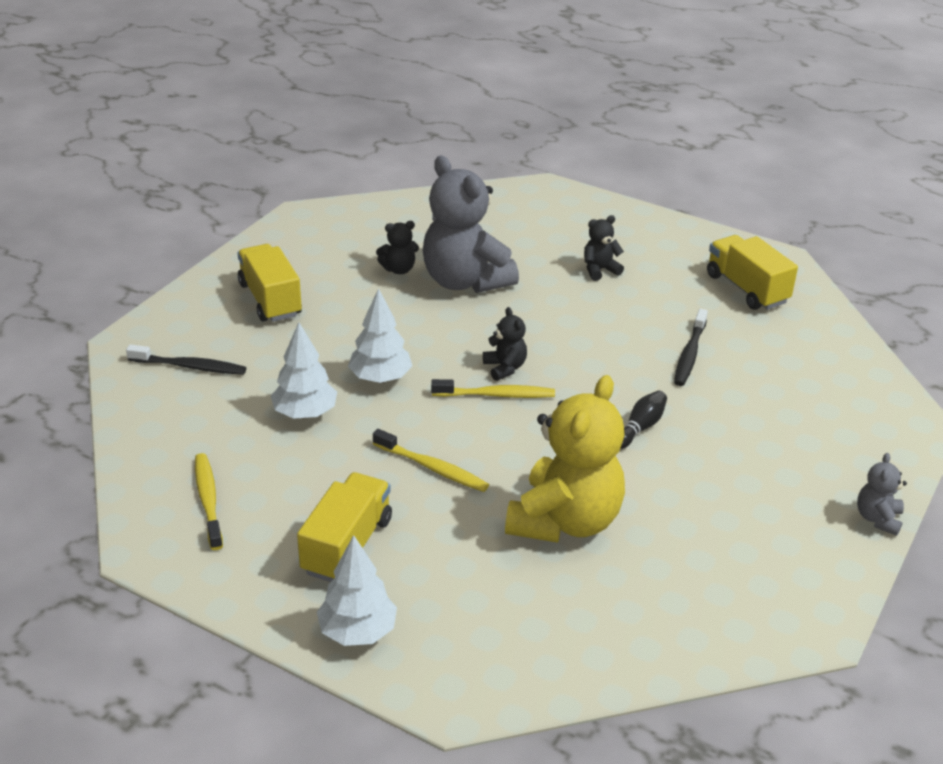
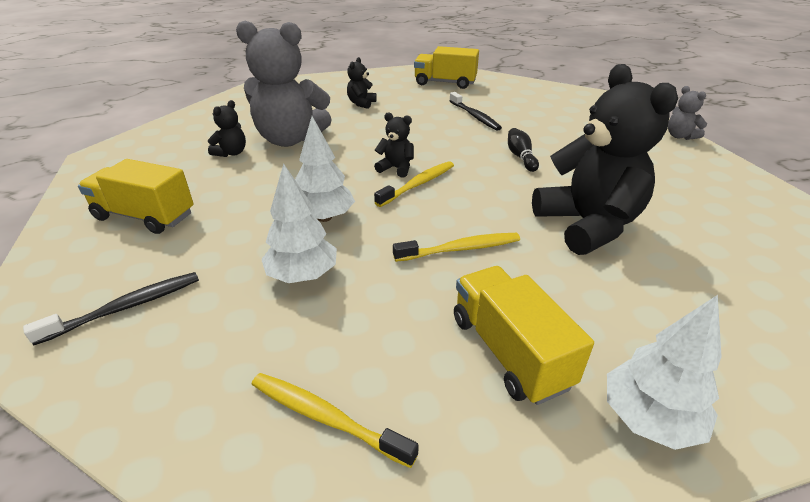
camera: 45 degrees left, 0 degrees up
(565, 521) = (587, 225): yellow teddy bear -> black teddy bear

